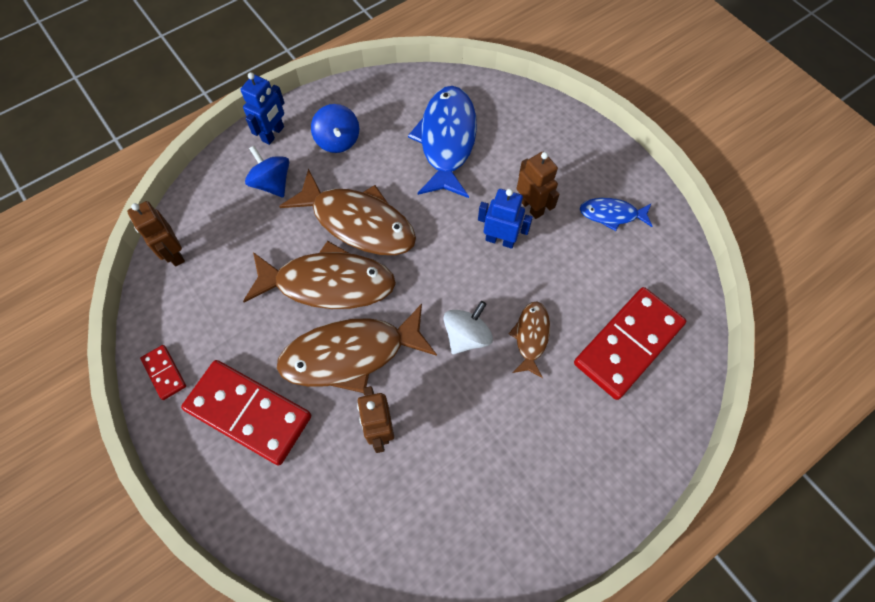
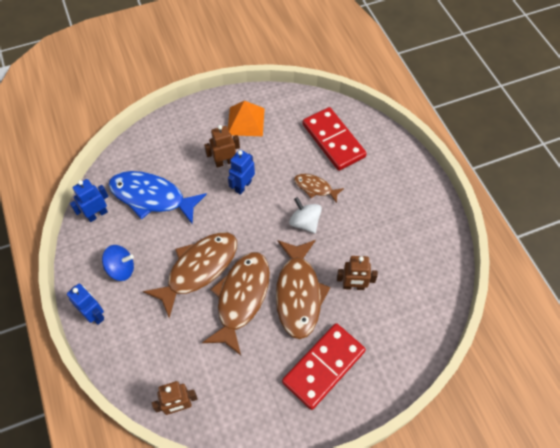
camera: 75 degrees left, 5 degrees down
(164, 373) = (278, 423): red domino -> none
(272, 183) = (141, 323): blue spinning top -> none
(404, 93) = (97, 214): none -> blue robot
(611, 214) = (246, 121): blue fish -> orange pyramid

